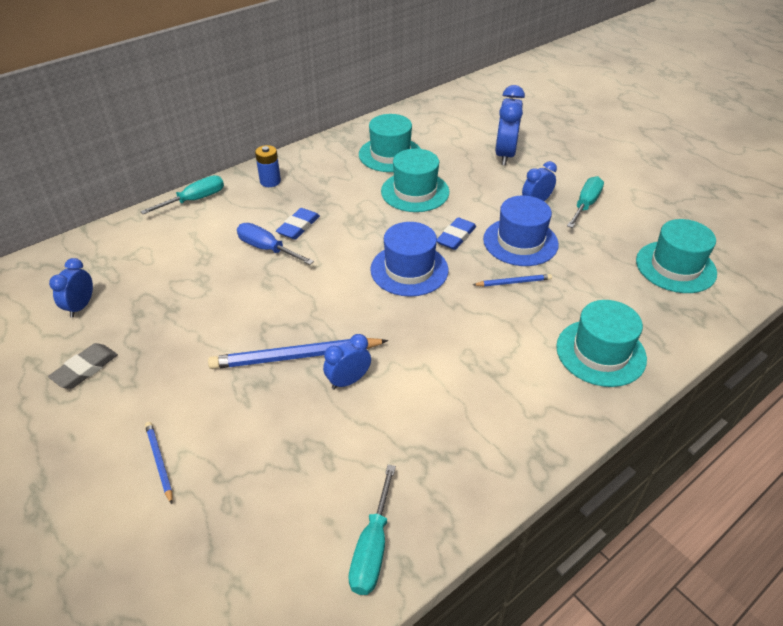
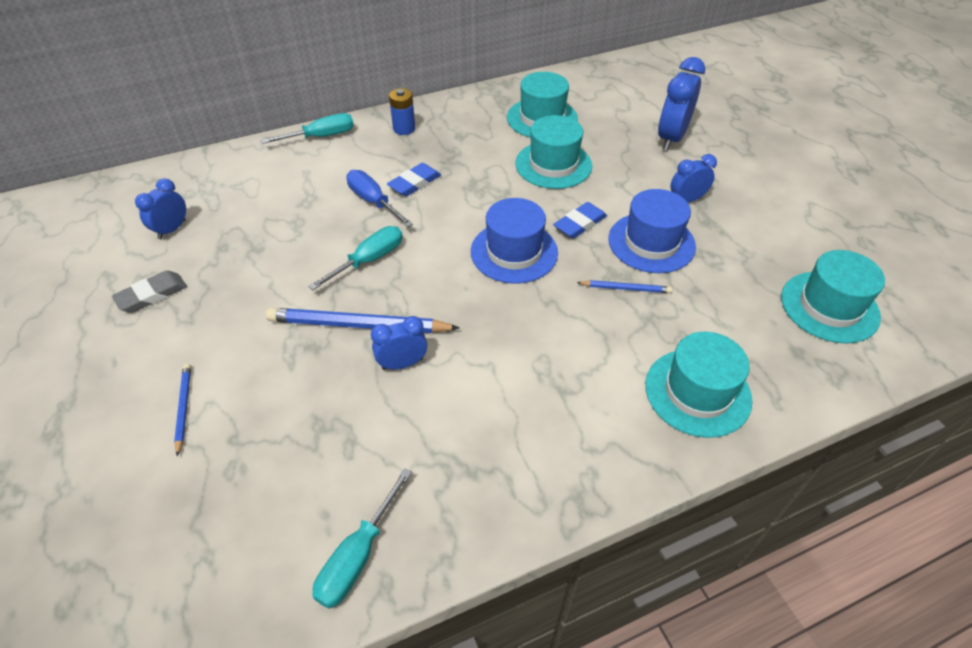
camera: 15 degrees right, 5 degrees up
(585, 205) = (745, 212): turquoise screwdriver -> turquoise screwdriver (369, 260)

